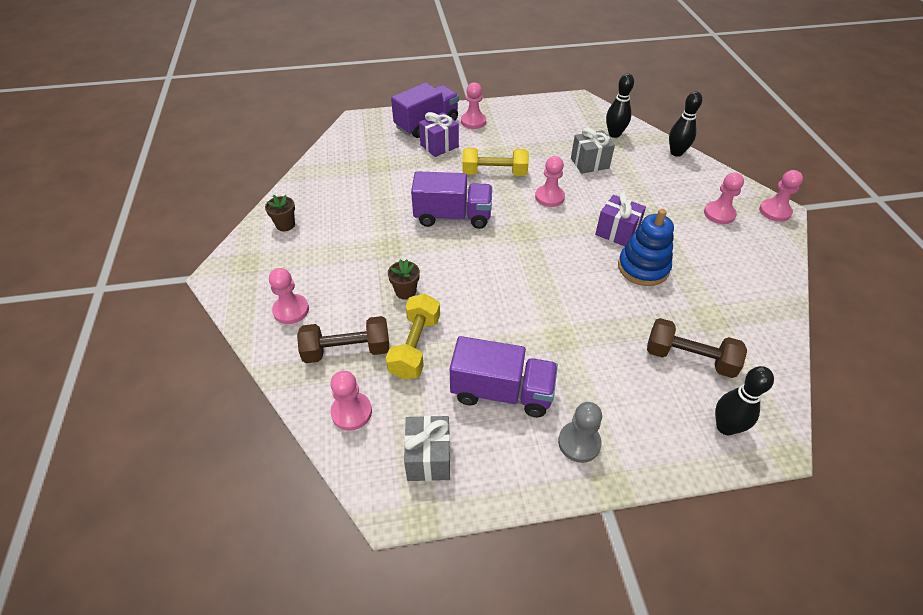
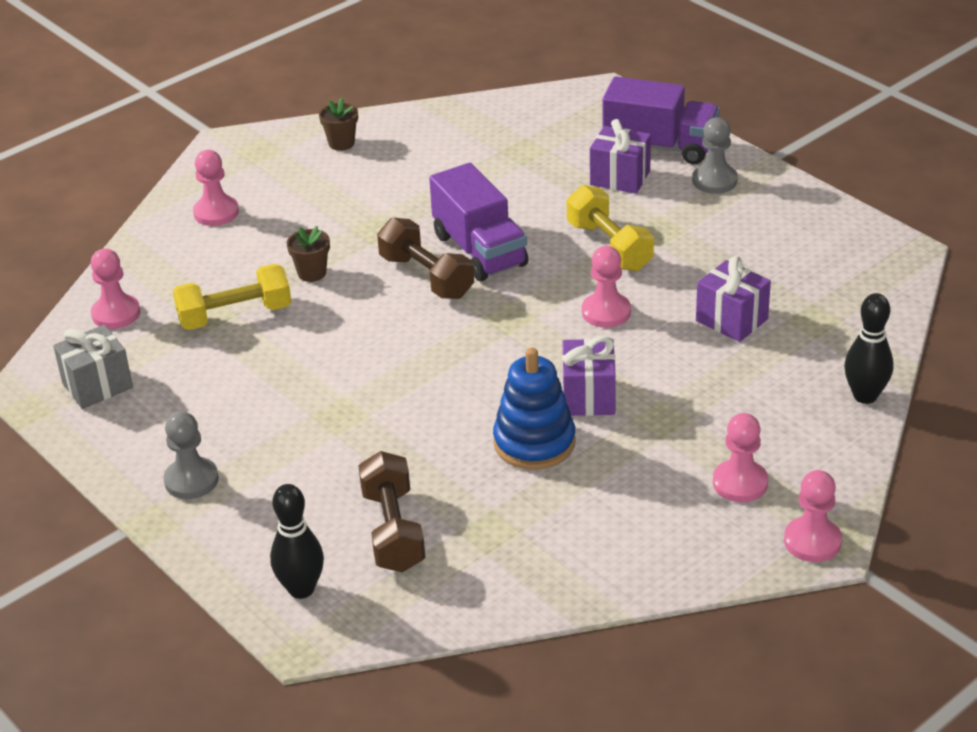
camera: 60 degrees right, 10 degrees down
(347, 350) = (191, 274): brown dumbbell -> brown dumbbell (426, 277)
(473, 121) = (714, 181): pink pawn -> grey pawn
(502, 392) = (219, 400): purple truck -> none
(589, 163) = (731, 320): grey gift -> purple gift
(614, 134) = (843, 318): black bowling pin -> none

